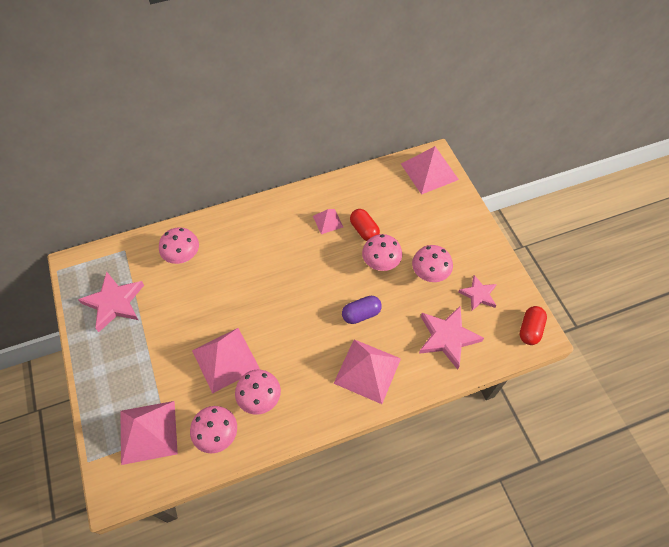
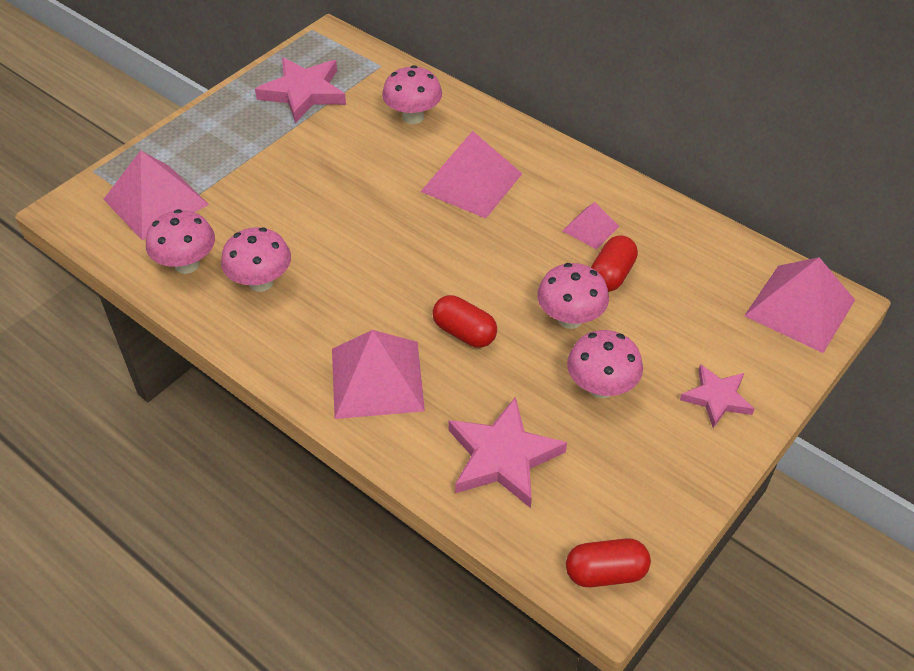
camera: 60 degrees right, 10 degrees down
(225, 359) = (294, 223): pink pyramid -> pink pyramid (471, 182)
(361, 314) = (464, 332): purple capsule -> red capsule
(478, 294) = (615, 469): pink star -> pink star (717, 398)

